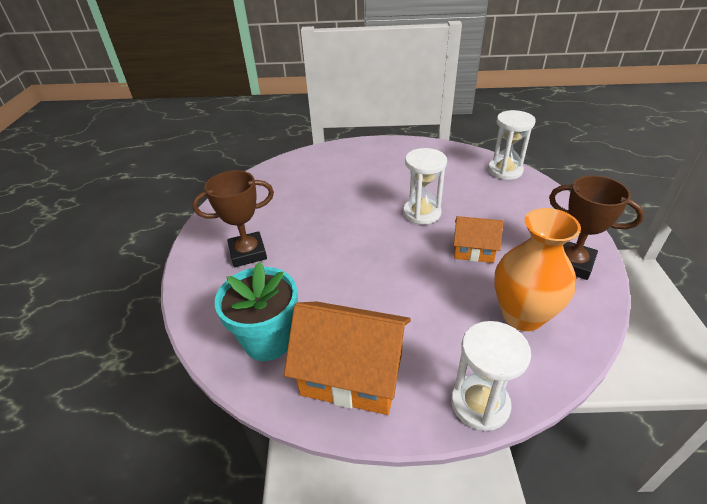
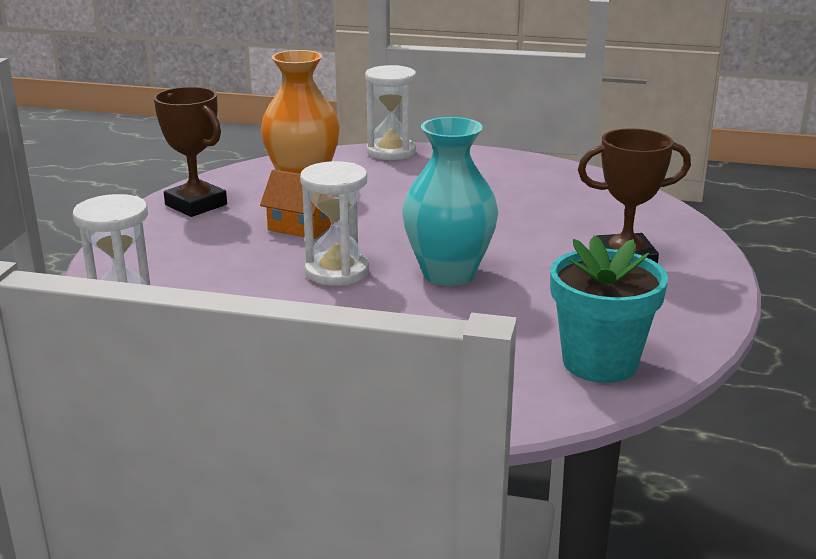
camera: 170 degrees left, 15 degrees down
(268, 340) = (580, 194): turquoise flower pot -> turquoise flower pot (599, 363)
(352, 374) = (495, 171): orange house -> none
(356, 222) = (448, 274): none -> turquoise vase

